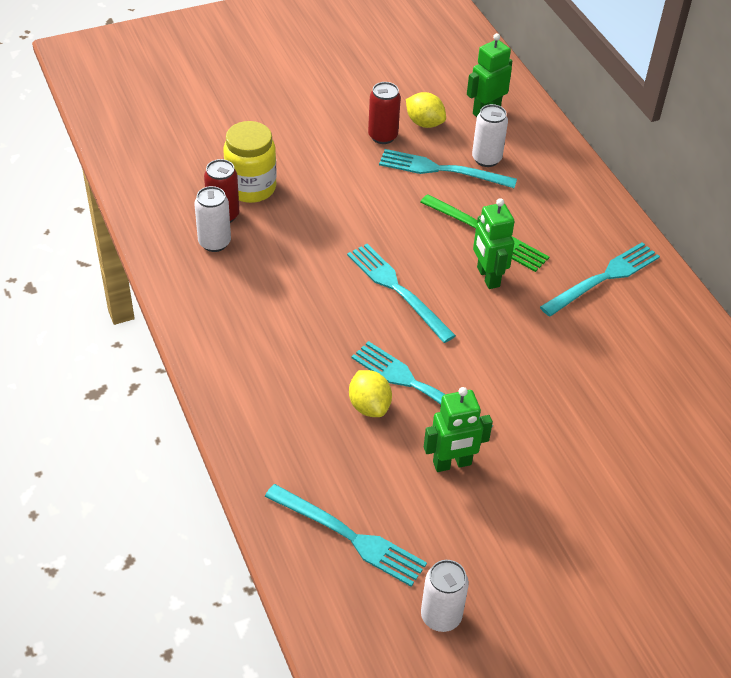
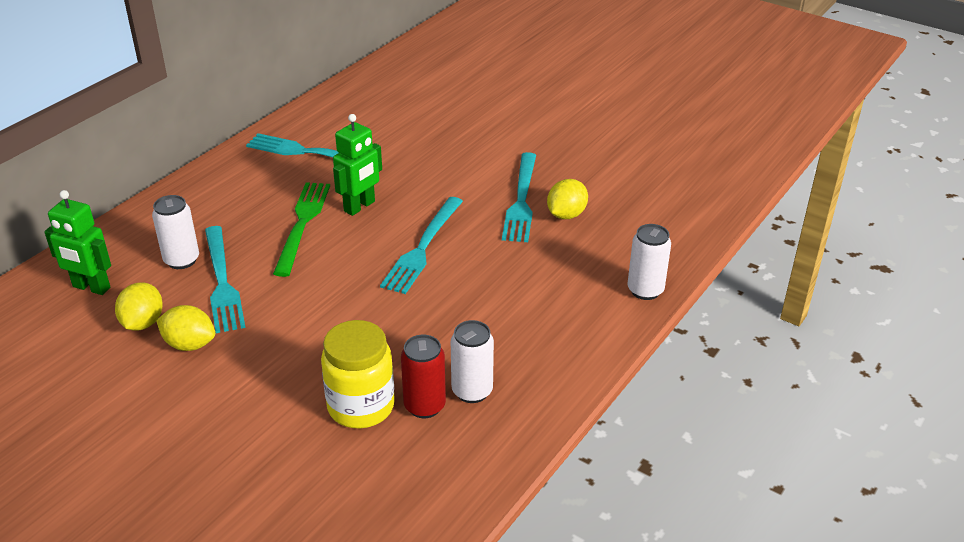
camera: 120 degrees left, 10 degrees down
(348, 536) = (685, 181): turquoise fork -> none
(382, 136) = (189, 344): red can -> yellow lemon
(441, 616) = (692, 129): white can -> white can (645, 290)
(452, 464) = (574, 162): green robot -> none

